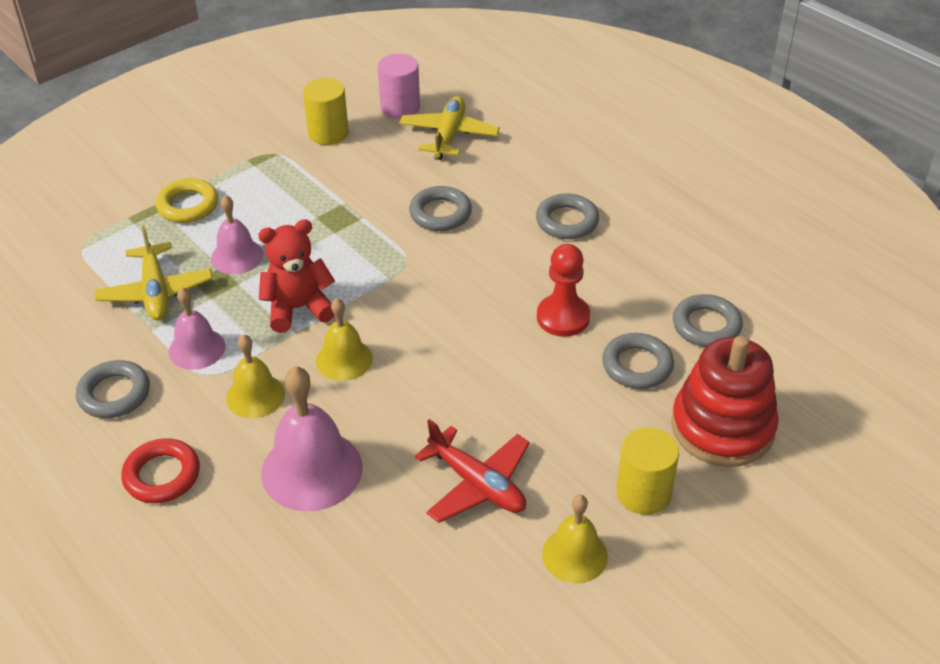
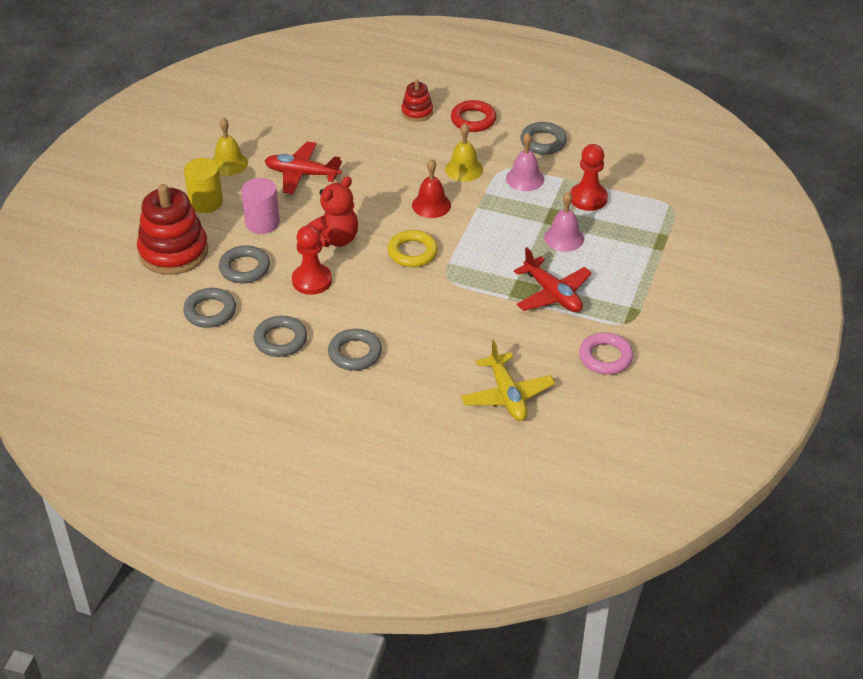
camera: 150 degrees right, 0 degrees up
(156, 291) = (588, 198): yellow plane -> red pawn
(188, 205) = (638, 258): yellow ring -> yellow ring (412, 252)
(225, 529) = (417, 112): none -> red stacking toy
(298, 308) = (489, 222): red teddy bear -> red teddy bear (335, 239)
(312, 470) = (397, 149): pink bell -> none
(314, 203) = (552, 294): none -> red plane
(328, 133) = (605, 357): yellow cylinder -> pink ring
(344, 359) = (431, 205): yellow bell -> red bell
(400, 108) = (572, 407): pink cylinder -> pink cylinder (262, 223)
(440, 213) = (454, 322): grey ring -> grey ring (280, 340)

